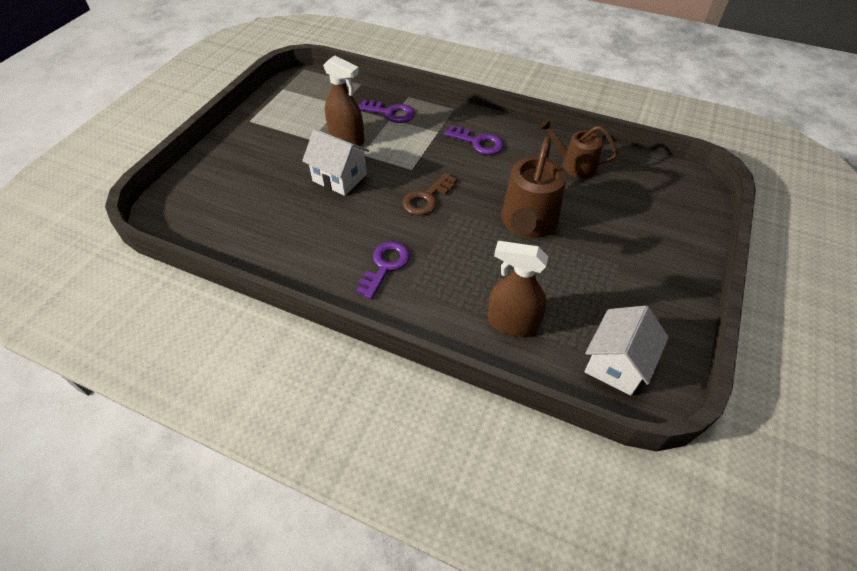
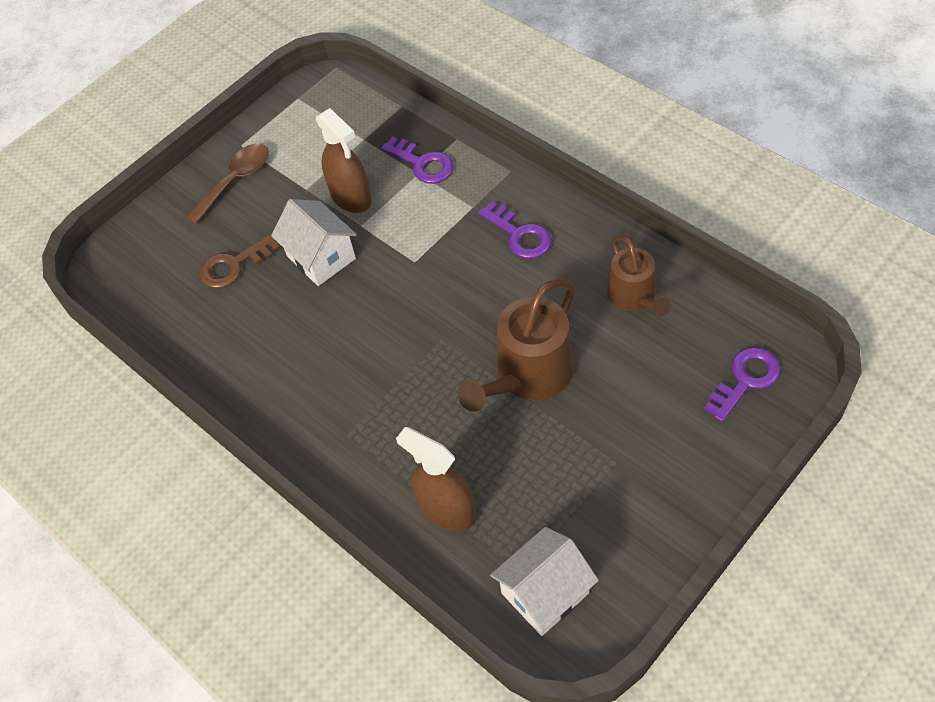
camera: 25 degrees right, 5 degrees up
(253, 142) = (235, 181): none -> brown spoon
(385, 266) = (330, 398): purple key -> purple key (745, 380)
(427, 198) = (417, 310): brown key -> brown key (234, 265)
(574, 165) = (634, 297): brown watering can -> brown watering can turned 150 degrees counterclockwise

